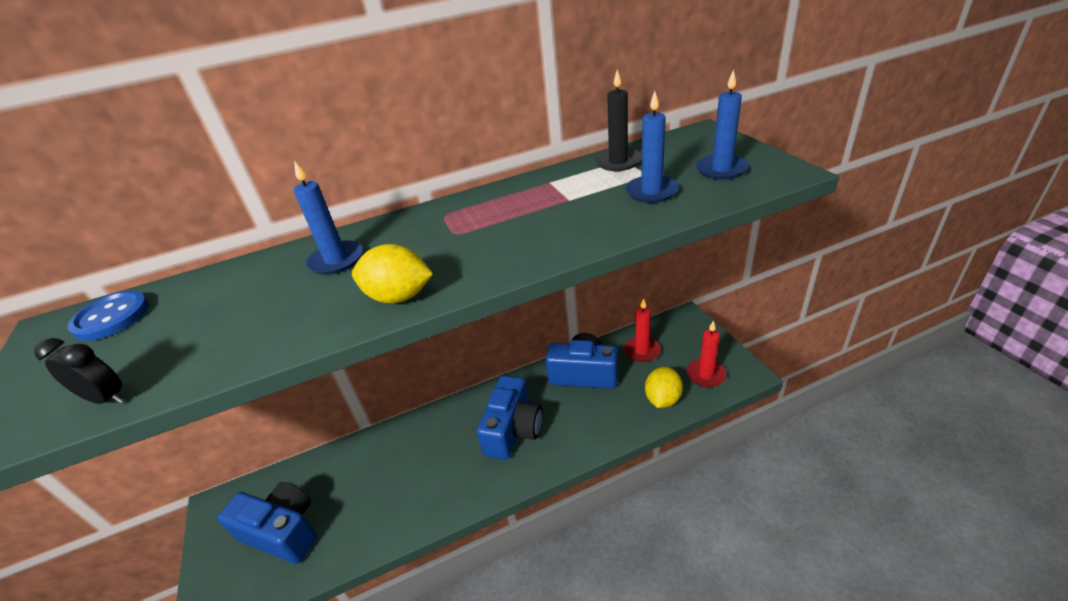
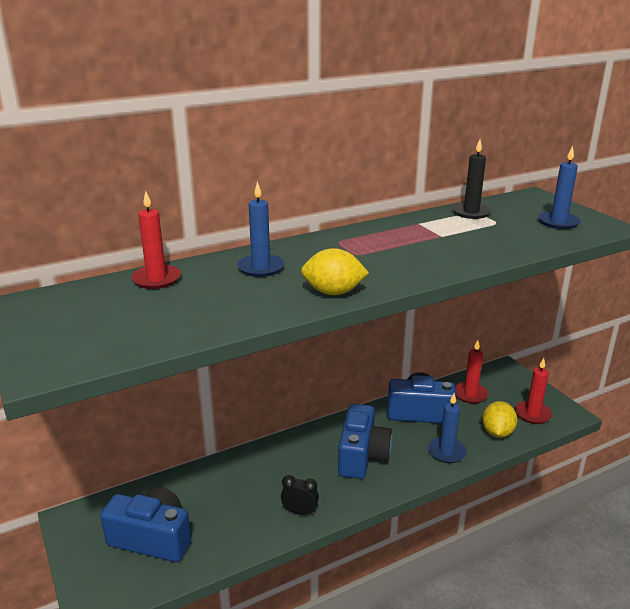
camera: 10 degrees left, 10 degrees down
(107, 398) = (124, 347): black clock -> black clock (300, 512)
(112, 317) = (77, 299): blue button -> none
(213, 283) = (156, 279): none -> red candle
(651, 192) = (508, 234): blue candle -> blue candle (447, 452)

